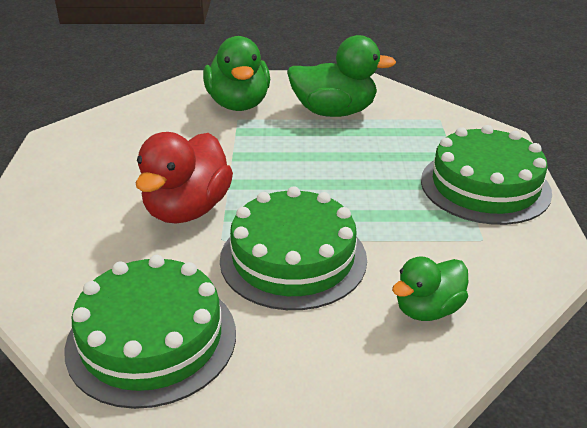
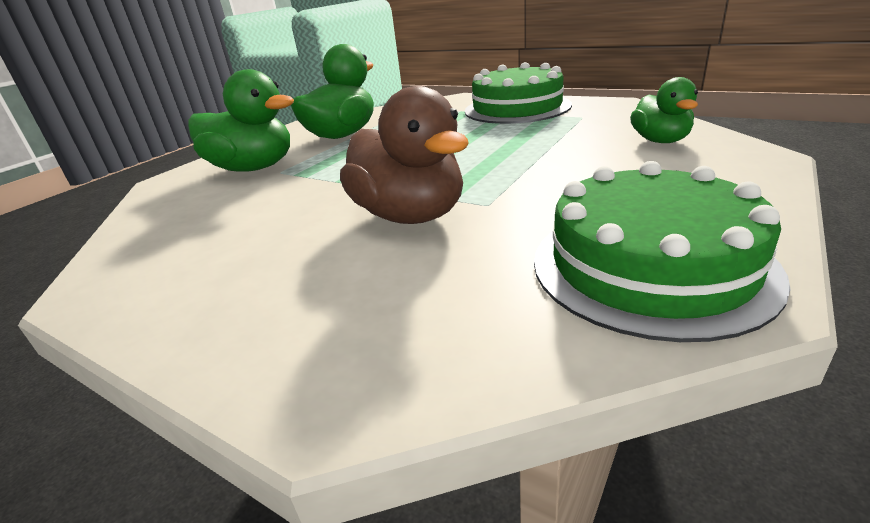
camera: 55 degrees left, 5 degrees down
(187, 209) = (410, 215): red duck -> brown duck
(293, 258) = (552, 176): green cake -> none

